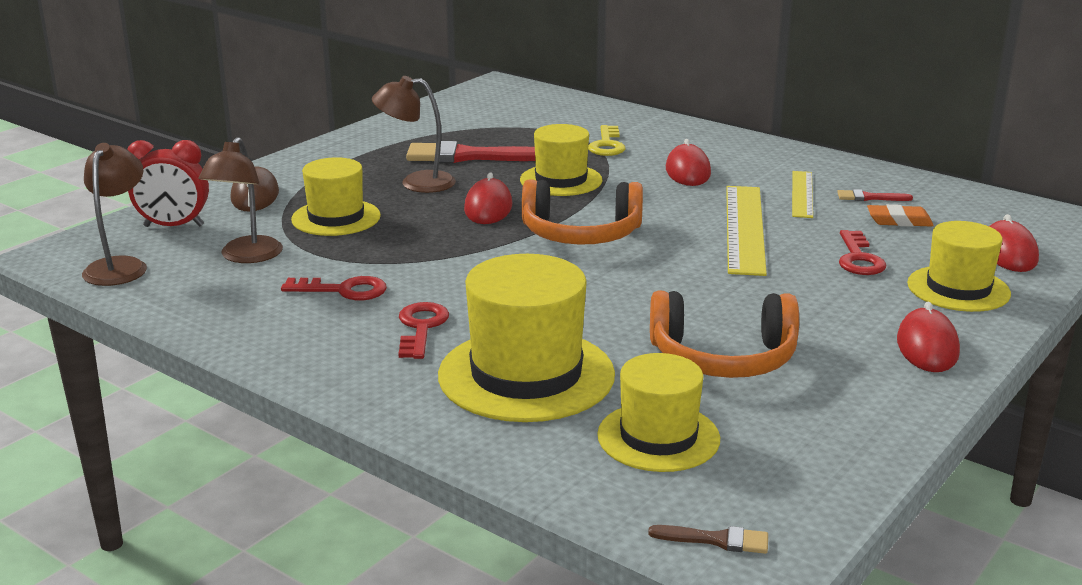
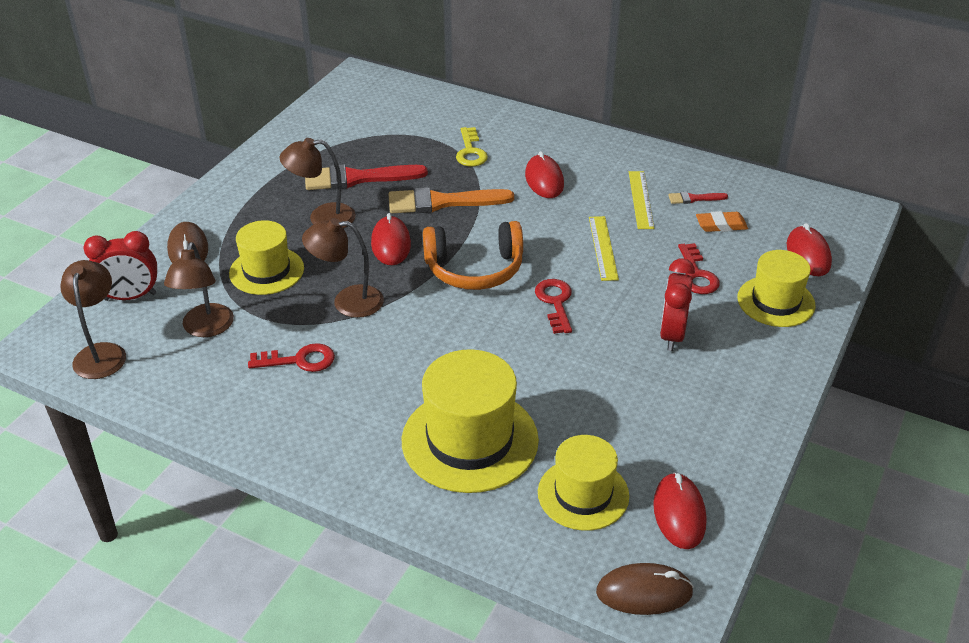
camera: 10 degrees left, 15 degrees up
(419, 248) = (347, 301): none -> brown lamp
(421, 328) = (374, 397): red key -> red key (555, 302)
(561, 180) = (442, 202): yellow hat -> orange brush
(716, 540) = (644, 592): brown brush -> brown mouse
(723, 358) = (614, 402): orange headphones -> none
(744, 228) = (603, 248): yellow ruler -> yellow ruler, size x0.60
(814, 306) = (672, 335): none -> red clock
(927, 346) = (761, 370): red mouse -> red mouse (679, 513)

